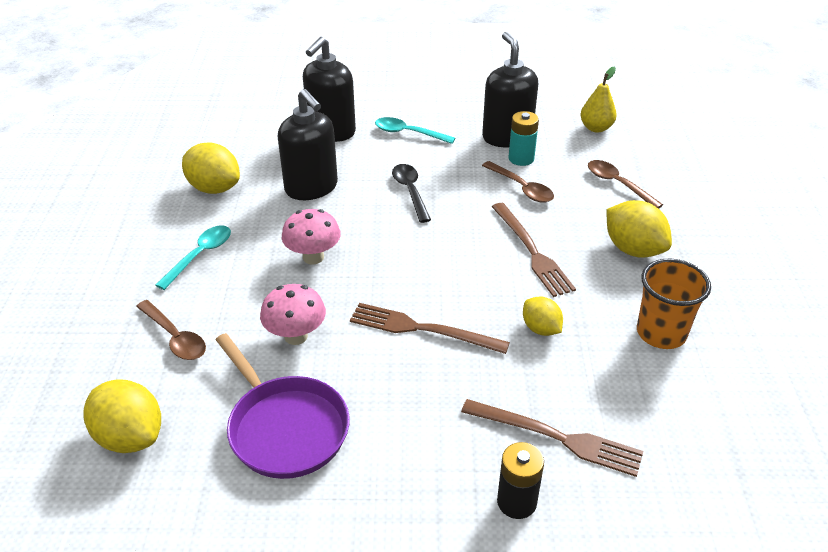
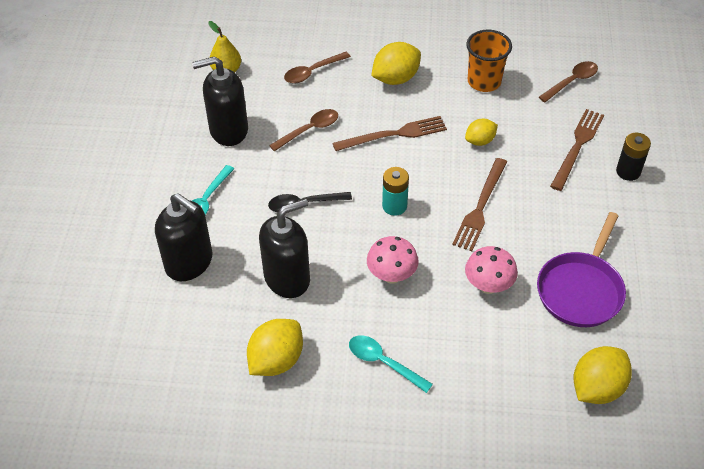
camera: 85 degrees left, 10 degrees up
(175, 337) = (490, 370): brown spoon -> brown spoon (571, 82)
(285, 428) = (581, 290): purple pan -> purple pan turned 150 degrees clockwise
(521, 158) = (265, 125): turquoise battery -> turquoise battery (394, 206)

